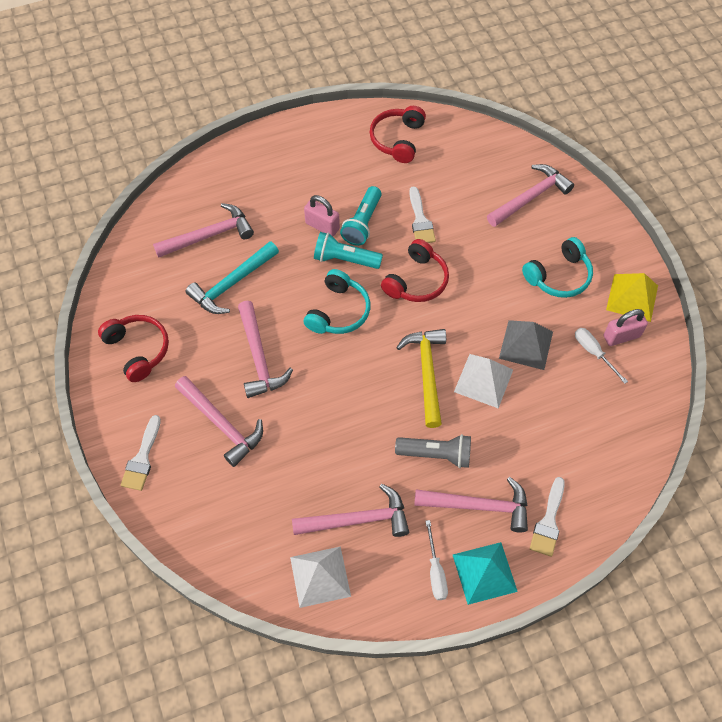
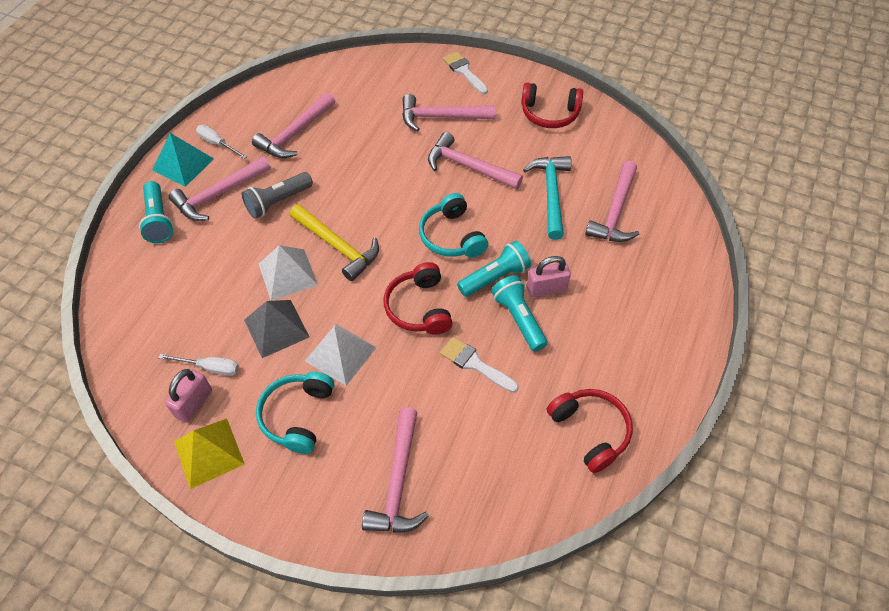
camera: 135 degrees right, 5 degrees down
(320, 576) = (289, 95): white pyramid -> white pyramid (341, 354)
(548, 521) = (158, 220): white brush -> turquoise flashlight

